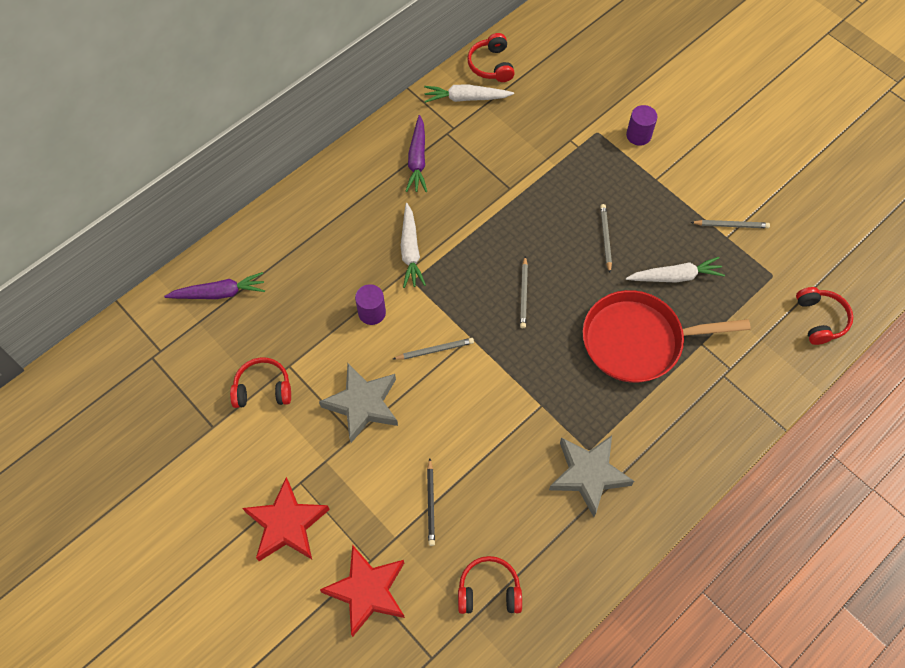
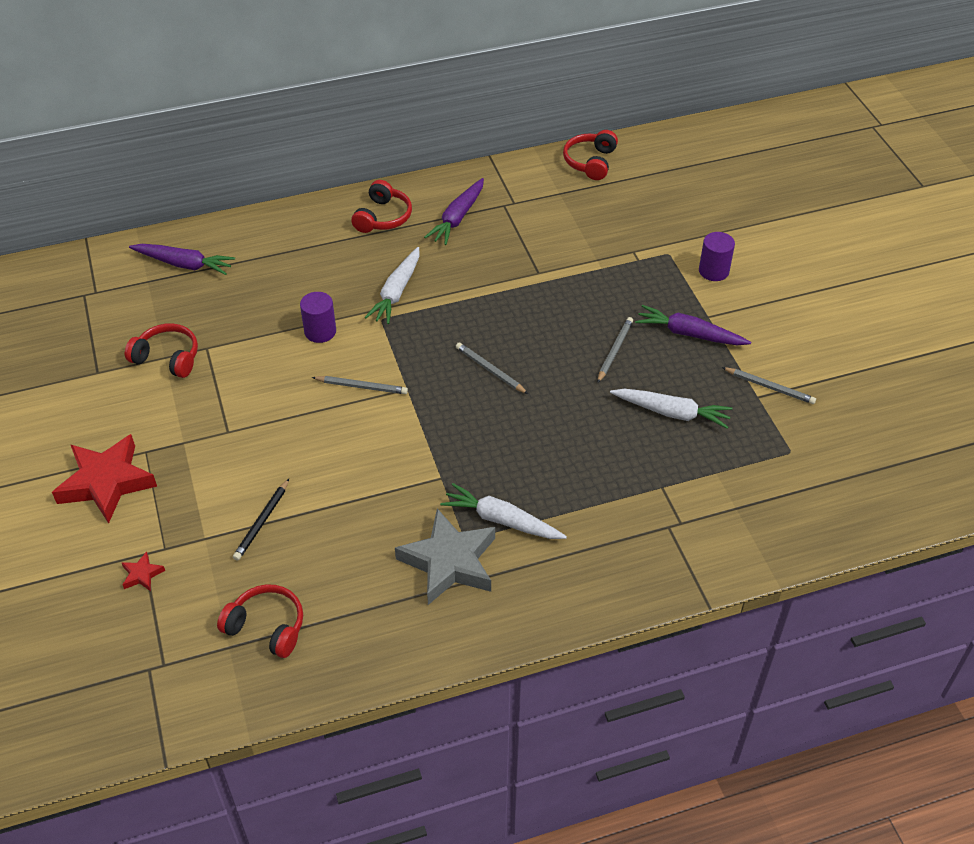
camera: 25 degrees right, 15 degrees down
(362, 404) = (255, 407): grey star -> none
(367, 591) = (142, 574): red star -> red star, size x0.42
(466, 98) = (544, 182): white carrot -> white carrot (501, 520)
(523, 294) = (490, 370): grey pencil -> grey pencil turned 105 degrees clockwise
(638, 341) = (589, 457): red pan -> none
(651, 200) = (689, 334): none -> purple carrot
(820, 319) = (822, 515): red headphones -> red headphones (383, 217)

